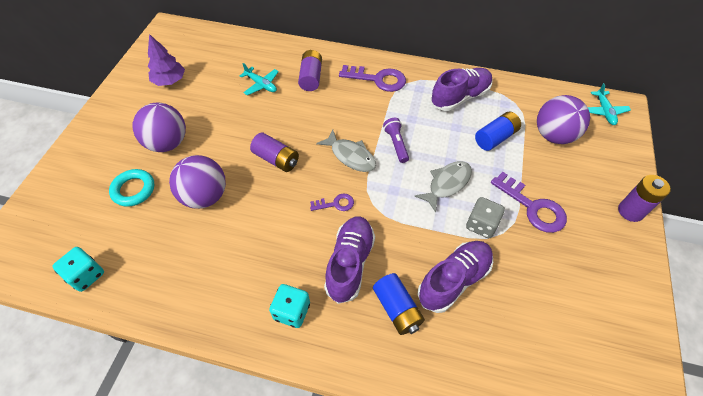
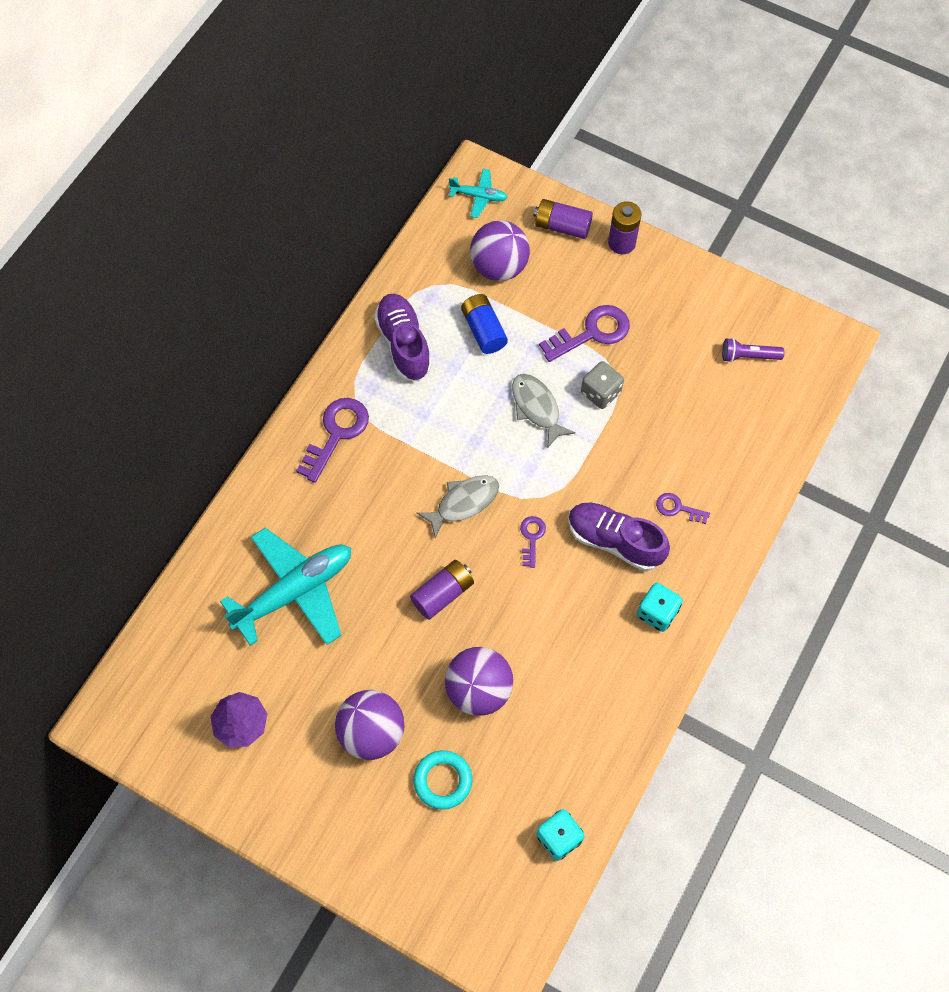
camera: 75 degrees left, 10 degrees up
(261, 85) = (295, 591): turquoise plane -> turquoise plane, size x2.09
(311, 77) = (303, 520): purple battery -> purple battery (562, 226)
(396, 144) = (460, 444): purple flashlight -> purple flashlight (748, 356)
(397, 309) = (678, 508): blue battery -> purple key
(453, 280) = (659, 444): purple shoe -> none

